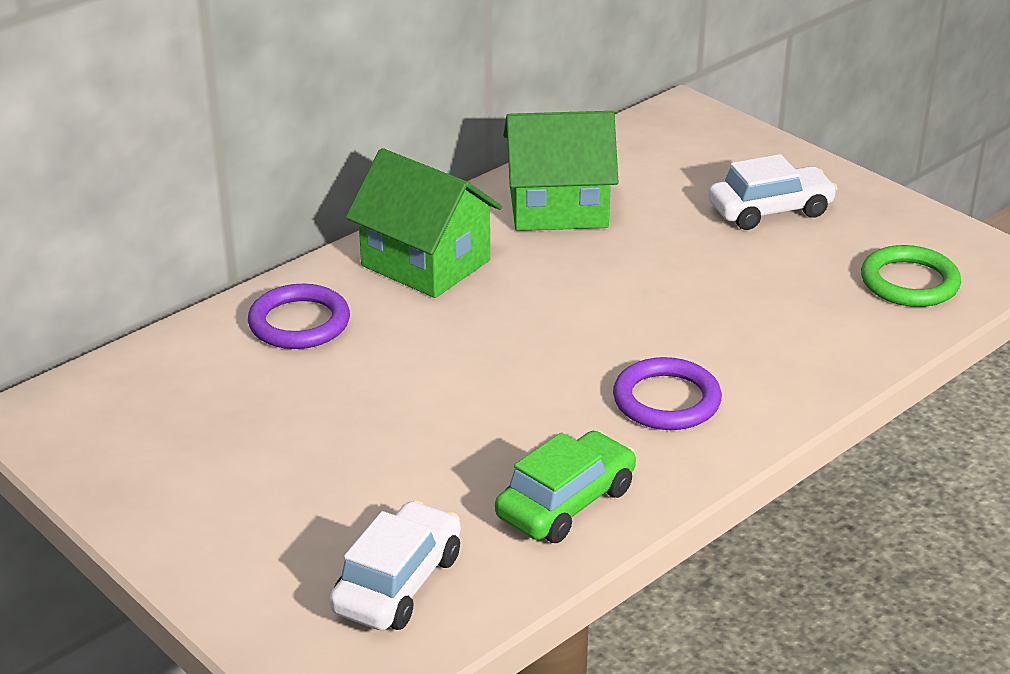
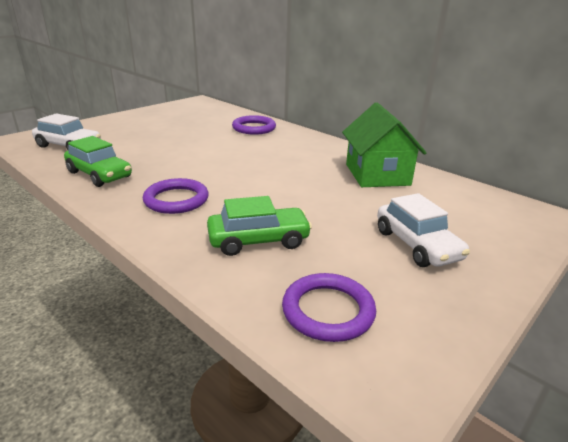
camera: 85 degrees right, 5 degrees down
(426, 263) = (307, 147): green house -> none
(779, 322) = (258, 240): none -> green car
(909, 282) = (328, 311): green ring -> purple ring

